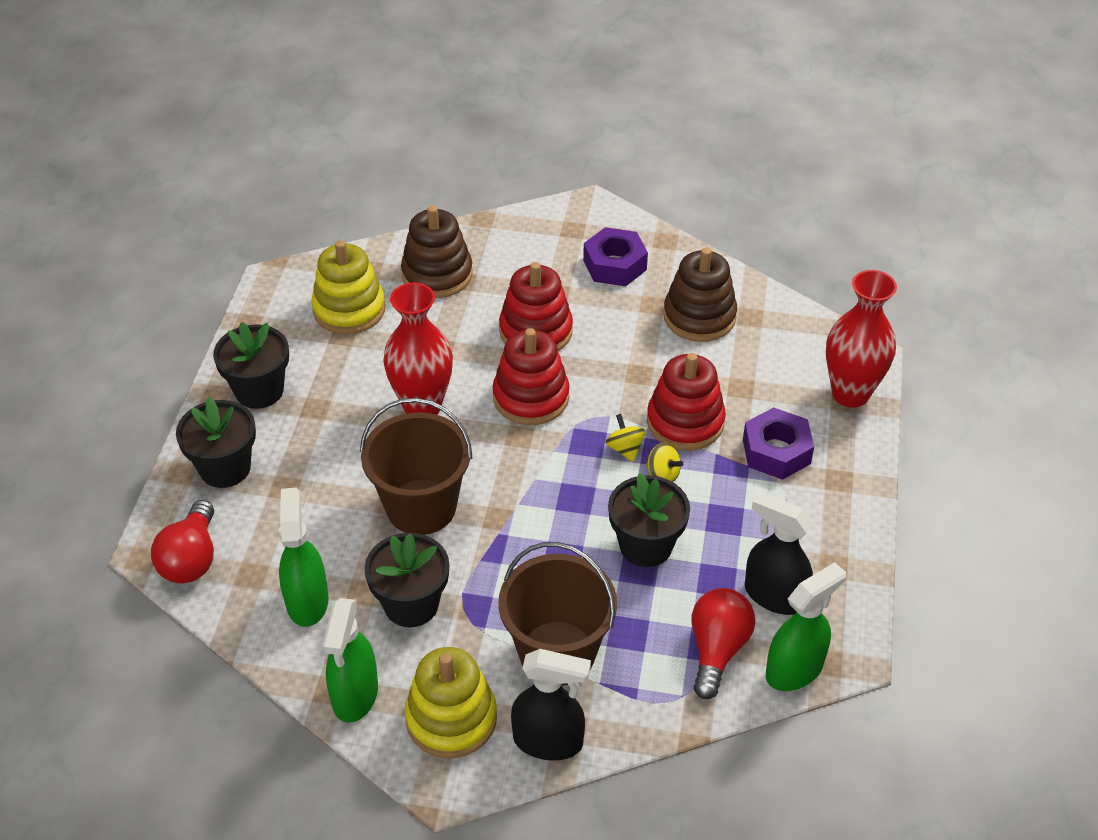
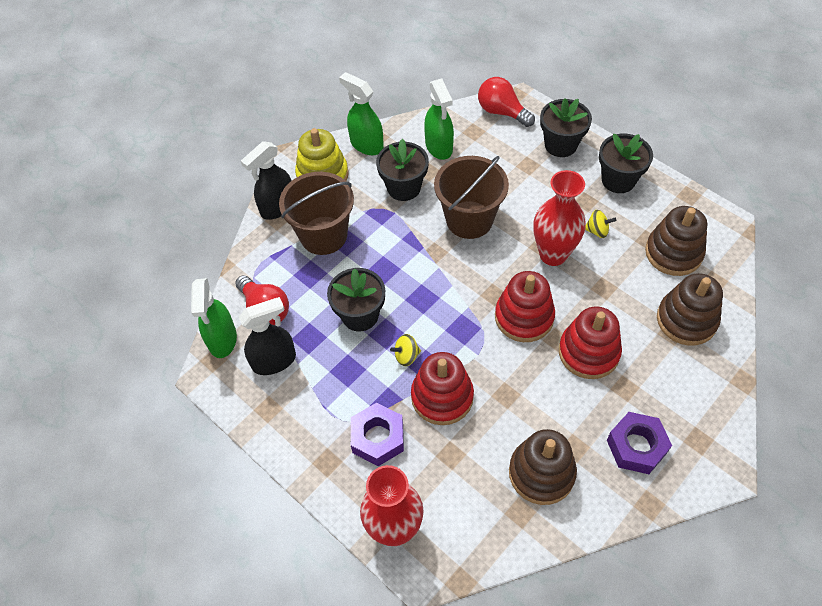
camera: 125 degrees right, 10 degrees up
(307, 601) = (439, 147): green spray bottle -> green spray bottle turned 45 degrees clockwise
(349, 309) = (673, 253): yellow stacking toy -> brown stacking toy
(625, 449) = (443, 347): yellow spinning top -> yellow spinning top (597, 231)

